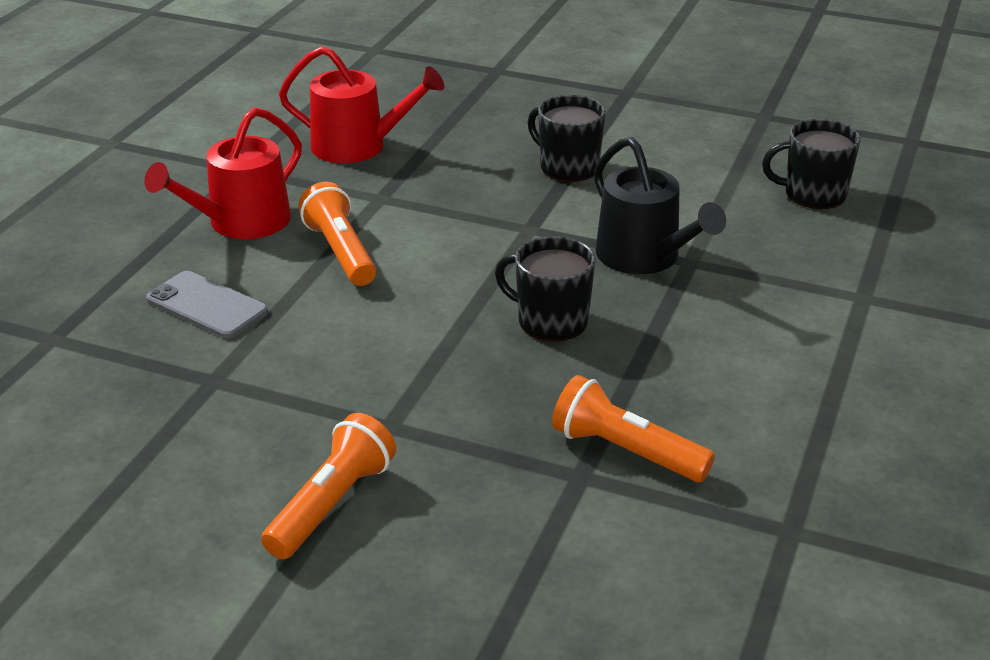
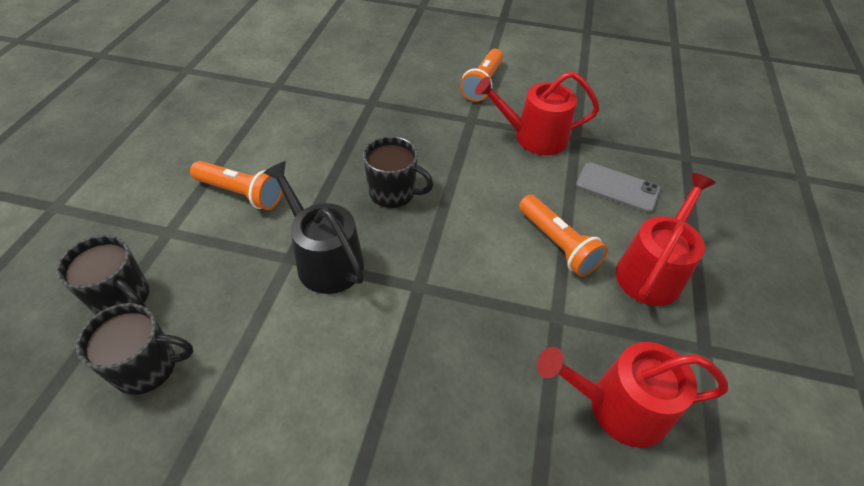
camera: 170 degrees right, 15 degrees up
(288, 386) = (534, 137): none -> red watering can
(568, 167) = (392, 389): black mug -> black mug (122, 297)
(625, 451) = (349, 114): orange flashlight -> orange flashlight (241, 193)

